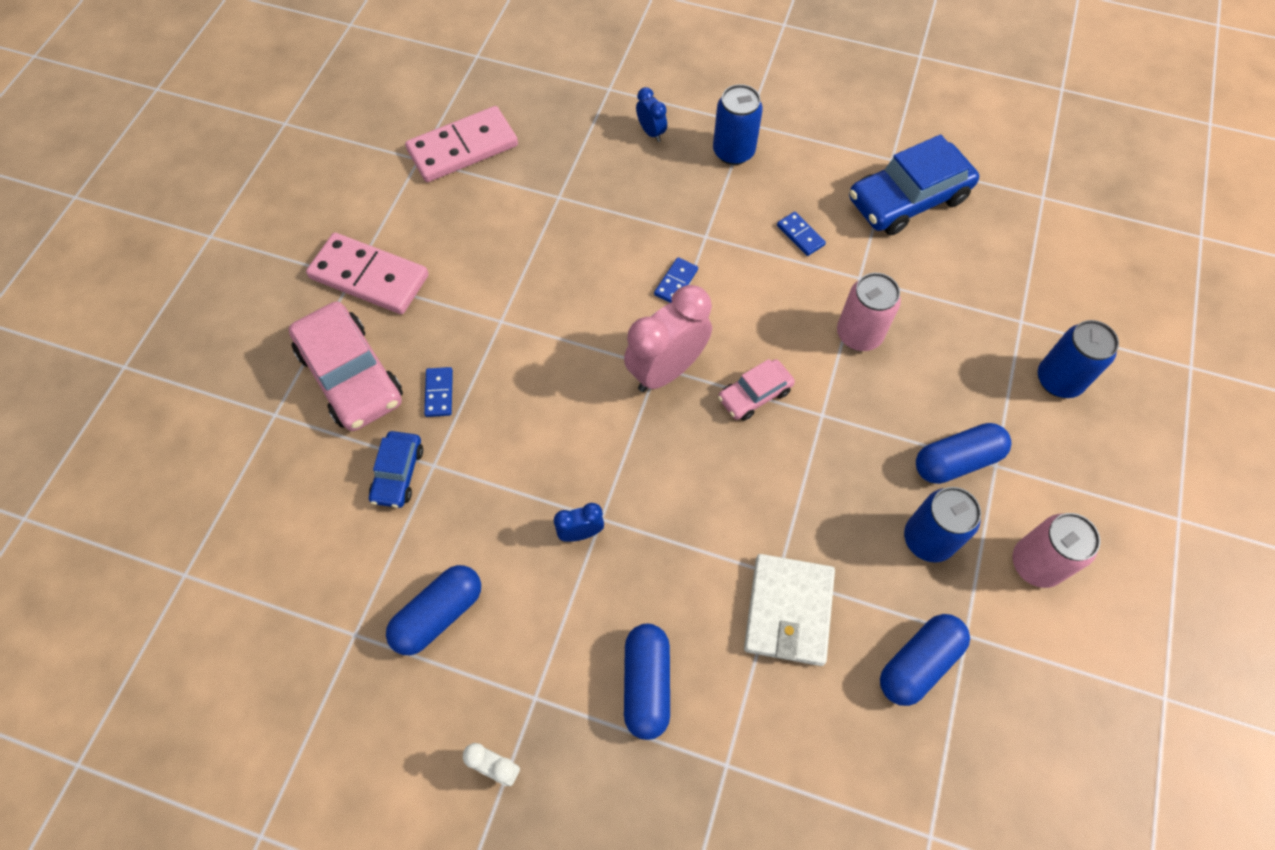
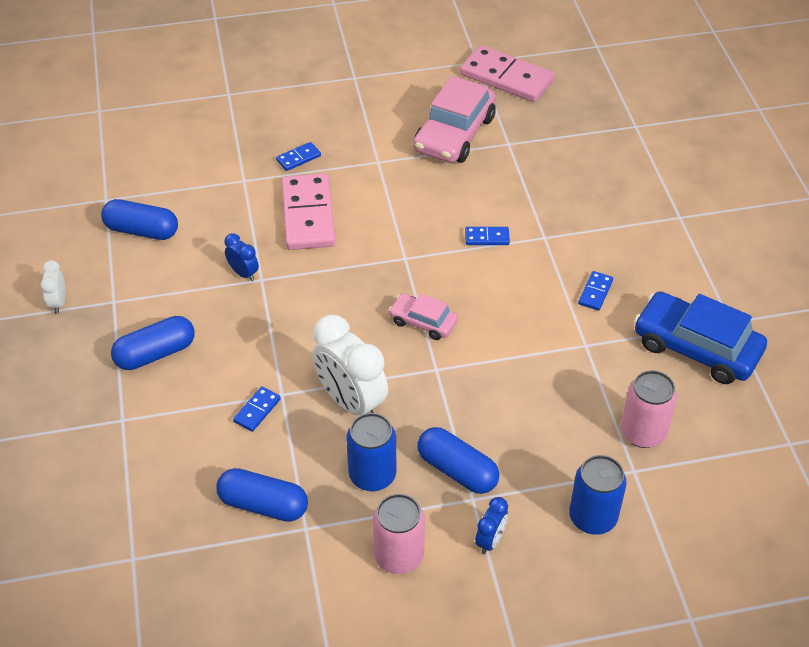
camera: 60 degrees right, 15 degrees down
(351, 375) = (281, 112): pink car -> pink car (454, 134)
(369, 277) = (361, 85): pink domino -> pink domino (308, 215)
(398, 474) = (226, 167): blue car -> none
(651, 132) = (615, 166): blue clock -> blue clock (490, 540)
(666, 370) = (405, 264): pink clock -> none
(733, 152) = (642, 220): blue can -> none
(788, 611) = (257, 410): white wallet -> blue domino
(824, 513) = (351, 402): none -> white clock
(859, 334) = (529, 364): pink can -> pink can (642, 433)

